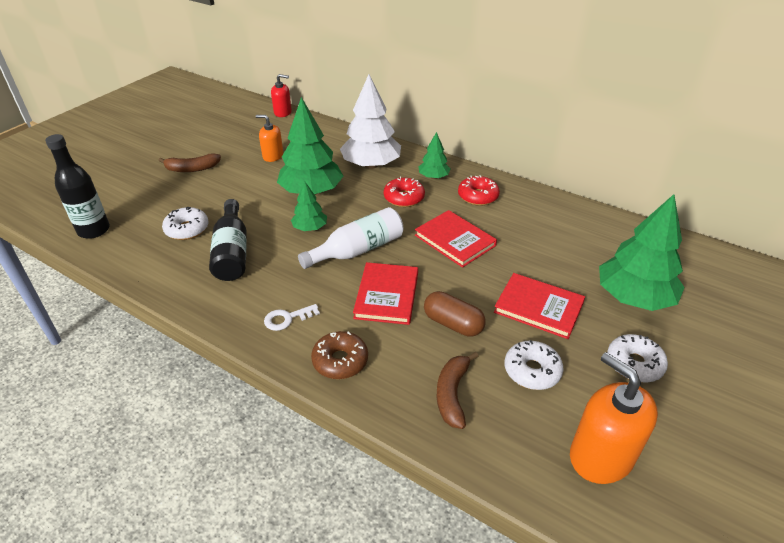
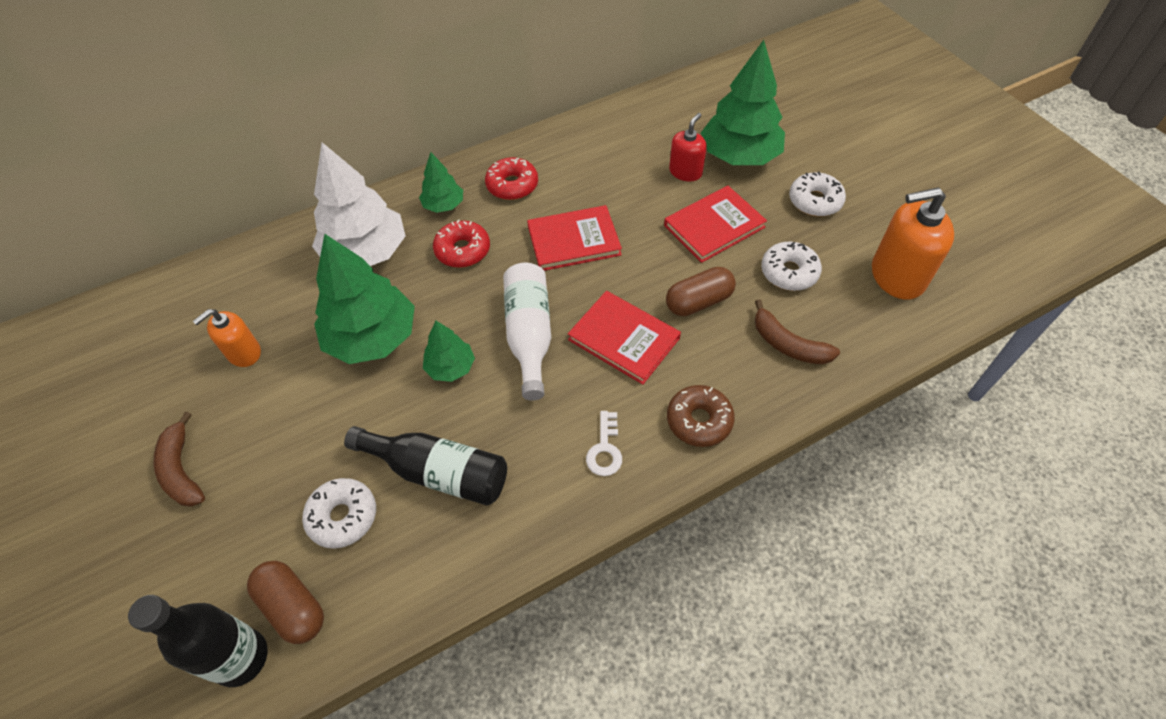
camera: 60 degrees left, 15 degrees up
(127, 235) = (293, 607): none -> brown capsule
(192, 169) = (181, 470): brown banana -> brown banana turned 135 degrees clockwise
(283, 112) = (130, 300): red soap dispenser -> red soap dispenser (685, 172)

